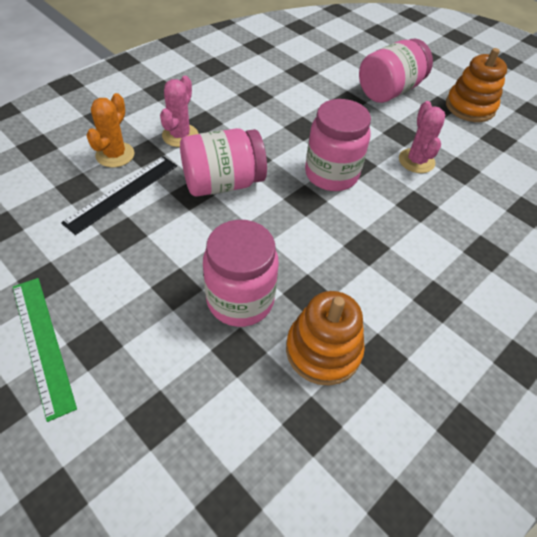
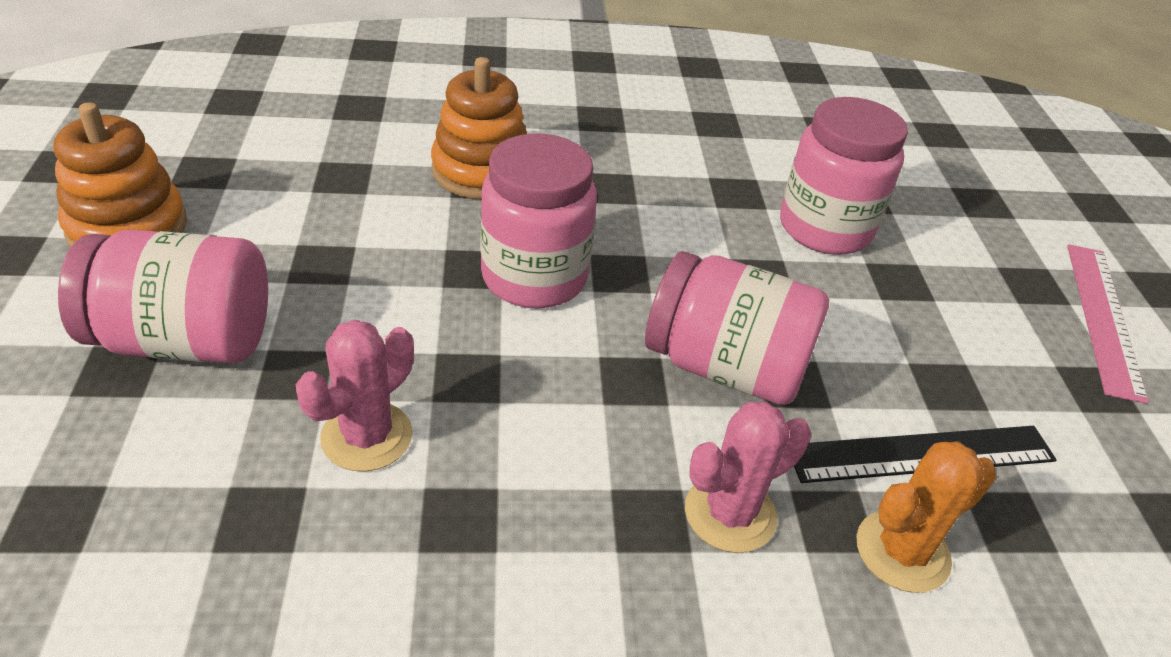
camera: 140 degrees left, 10 degrees down
(42, 343) = (1103, 318): green ruler -> pink ruler
(323, 350) = (770, 153): orange stacking toy -> orange stacking toy (481, 171)
(416, 161) = (379, 219): pink cactus -> pink cactus (367, 436)

